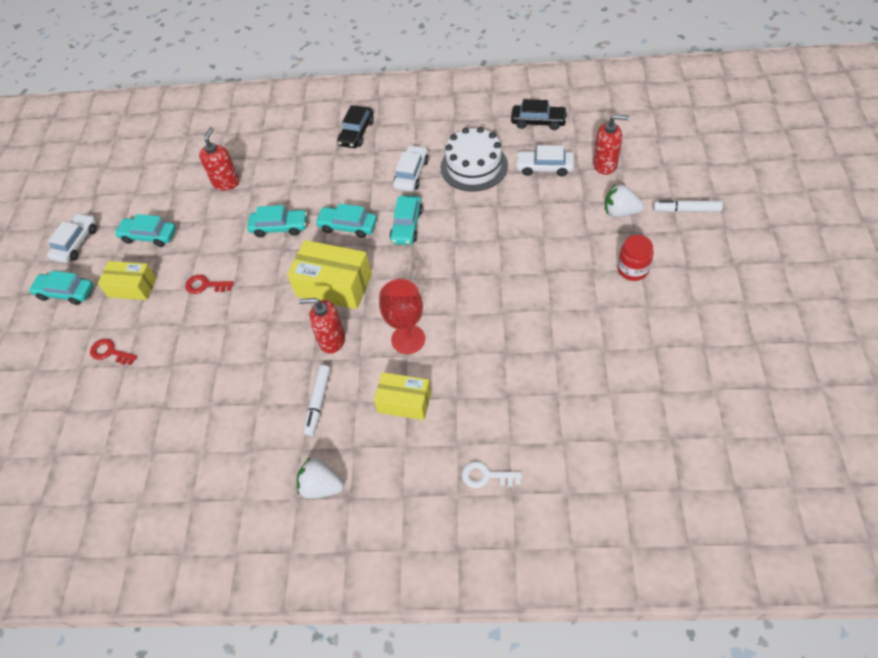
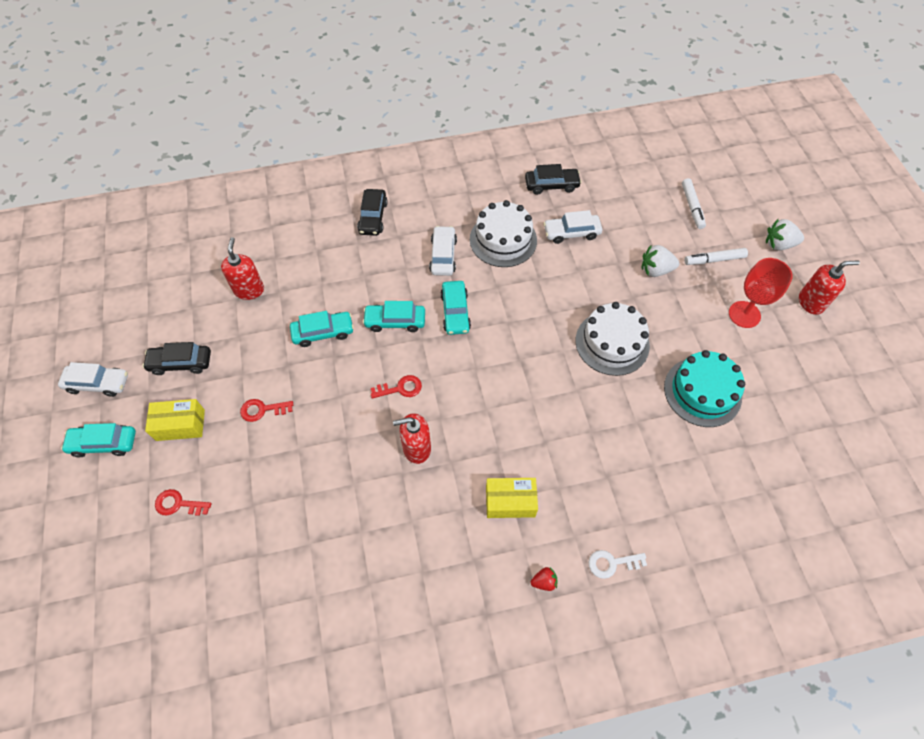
camera: 20 degrees left, 5 degrees up
(76, 243) = (98, 383): white car -> white car turned 90 degrees clockwise
(149, 236) = (181, 363): turquoise car -> black car
(318, 402) = (423, 518): white marker -> white marker (692, 206)
(321, 486) = (454, 608): white strawberry -> white strawberry (779, 244)
(334, 285) = (400, 388): yellow box -> red key
(408, 339) = (493, 434): red goblet -> red goblet (744, 314)
(414, 479) = (544, 581): none -> red strawberry
(552, 274) = (612, 343): none -> white cake
(605, 164) = (627, 223): red soap dispenser -> red soap dispenser (811, 302)
(632, 269) = (684, 327): red jar -> none
(632, 333) = (702, 391): none -> turquoise cake

